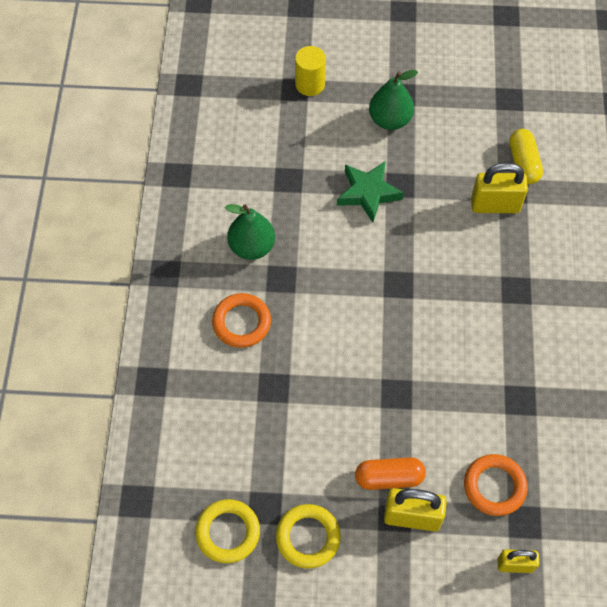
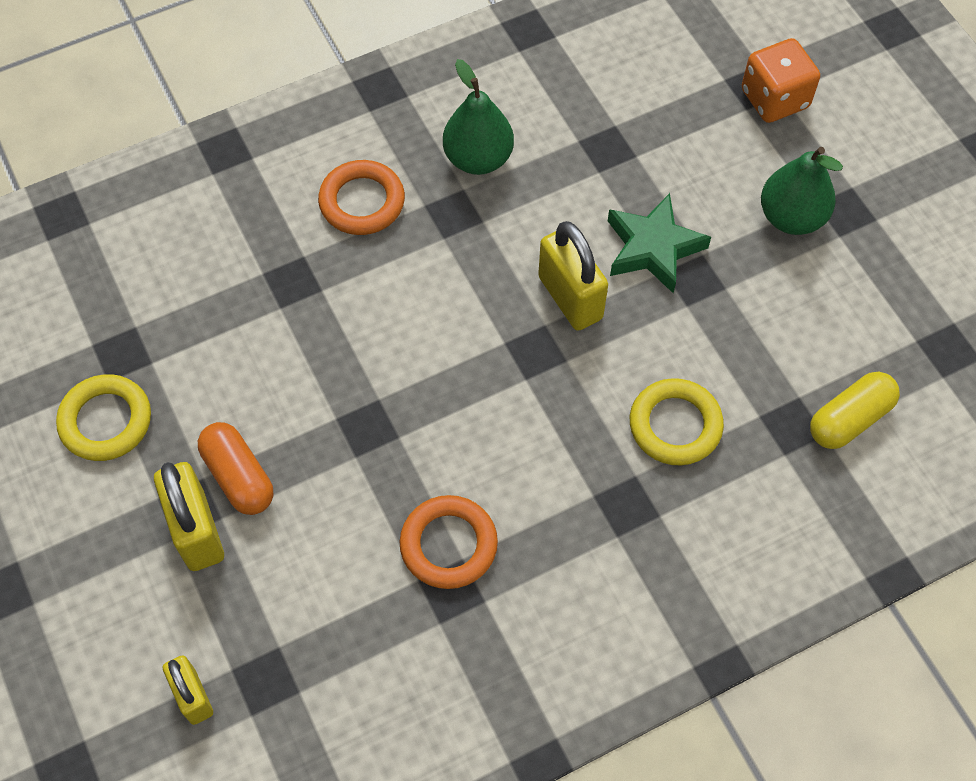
camera: 60 degrees right, 0 degrees up
(228, 532) = (68, 330): yellow ring -> yellow ring (675, 425)
(310, 84) = (774, 99): yellow cylinder -> orange dice
(494, 486) = (297, 616): orange ring -> orange ring (448, 545)
(495, 205) = (749, 414): yellow padlock -> yellow padlock (570, 298)

